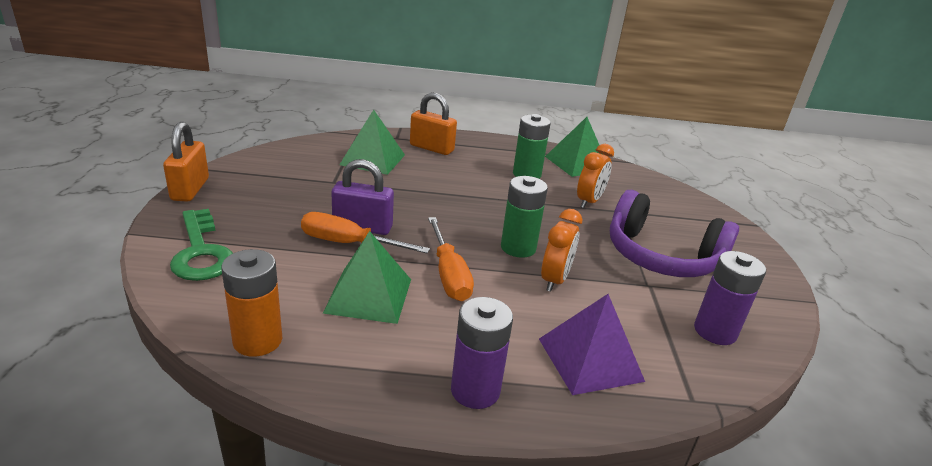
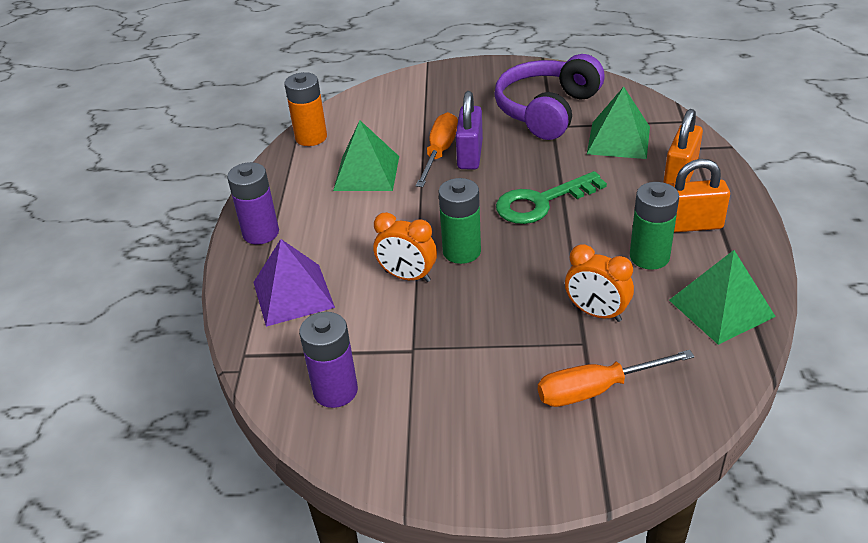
camera: 95 degrees right, 10 degrees up
(190, 189) = (501, 64): orange padlock -> orange padlock (690, 225)
(201, 252) = (409, 93): green key -> green key (541, 202)
(449, 274) = (404, 210): orange screwdriver -> orange screwdriver (596, 390)
(661, 256) = (475, 369): purple headphones -> purple headphones (547, 110)

